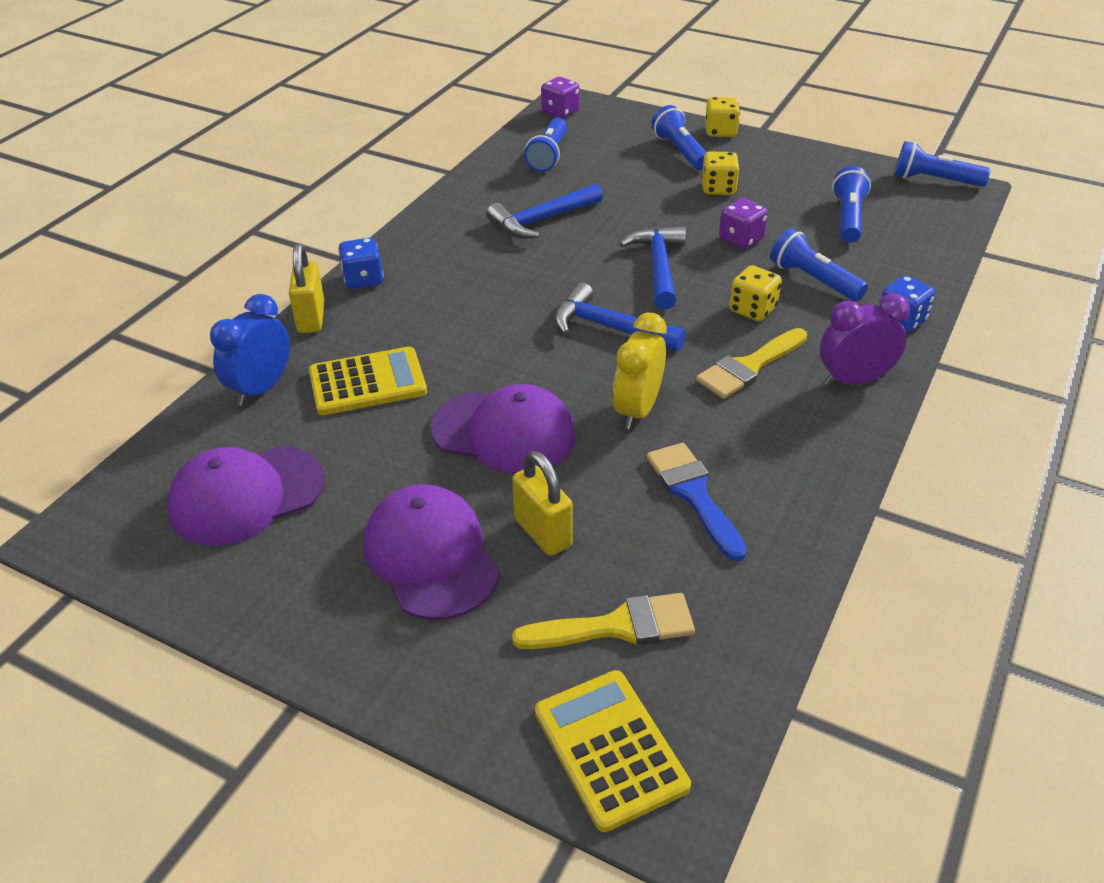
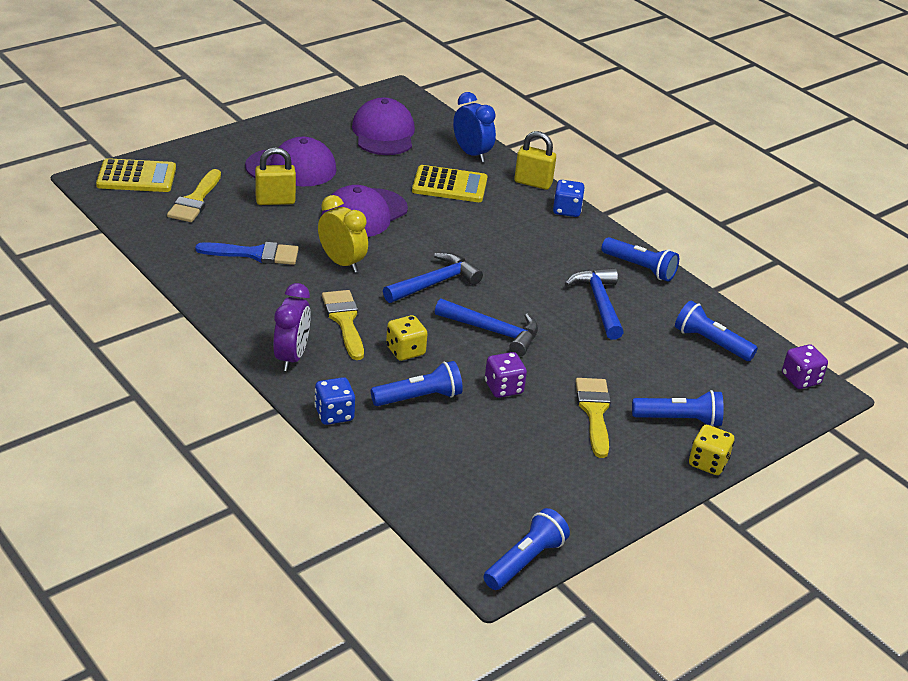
camera: 110 degrees right, 5 degrees down
(367, 382) = (449, 185): yellow calculator -> yellow calculator turned 90 degrees counterclockwise
(718, 189) = (594, 412): yellow dice -> yellow brush
(848, 218) = (495, 464): blue flashlight -> blue flashlight (640, 268)

